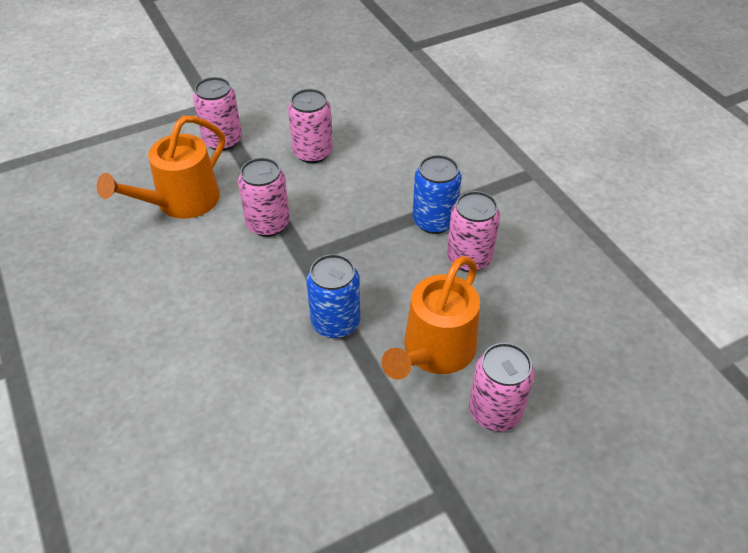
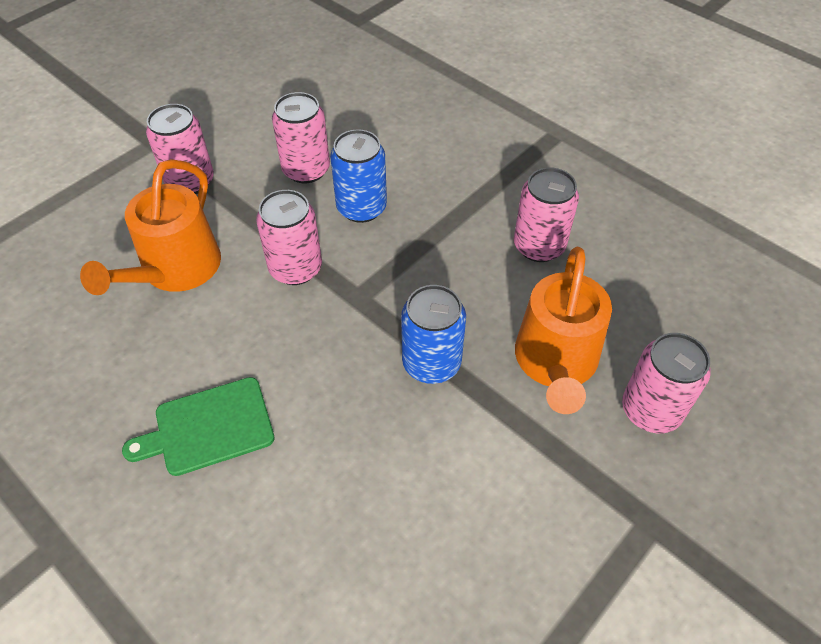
camera: 20 degrees left, 5 degrees up
(150, 319) = (208, 427): none -> green cutting board
(434, 221) = (481, 214): blue can -> blue can (361, 208)

